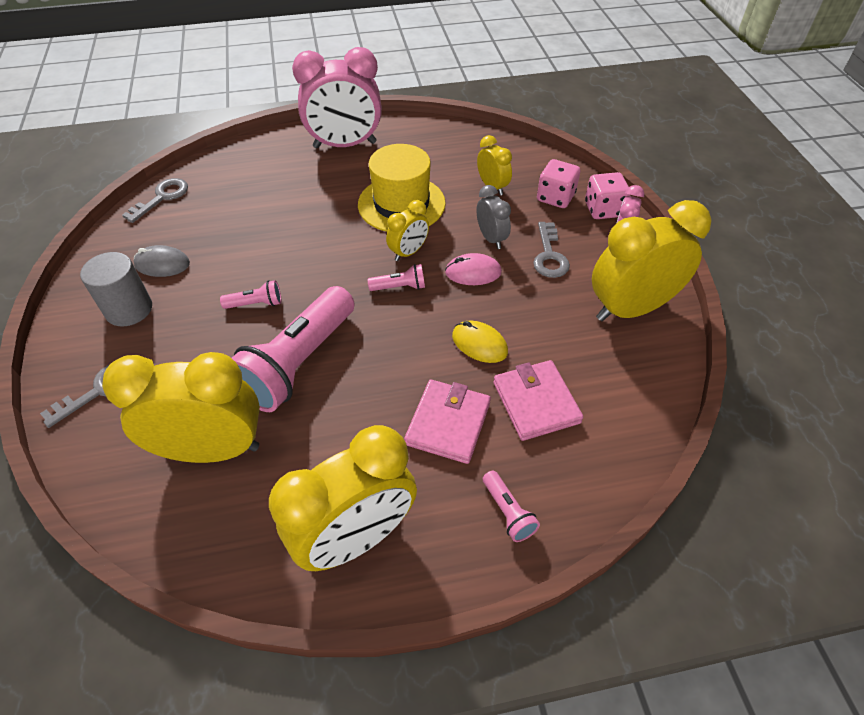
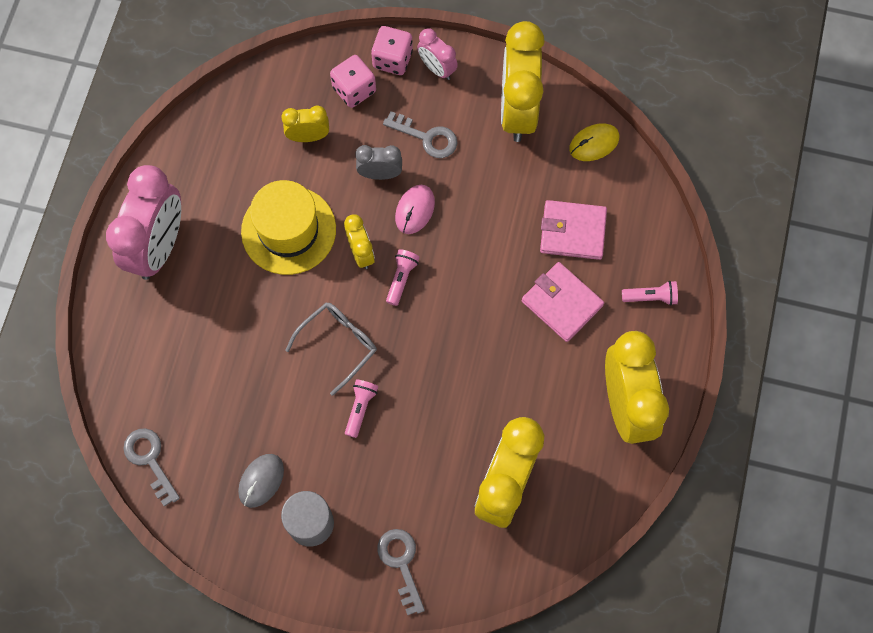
camera: 65 degrees left, 20 degrees up
(298, 363) = (448, 393): pink flashlight -> none
(312, 268) = (338, 344): none -> grey glasses
(479, 344) = (497, 244): yellow mouse -> yellow mouse (594, 143)

